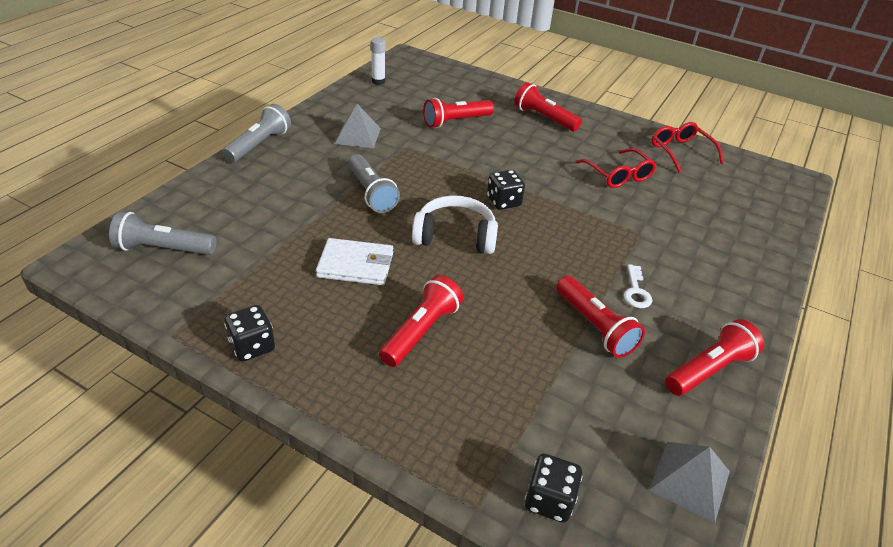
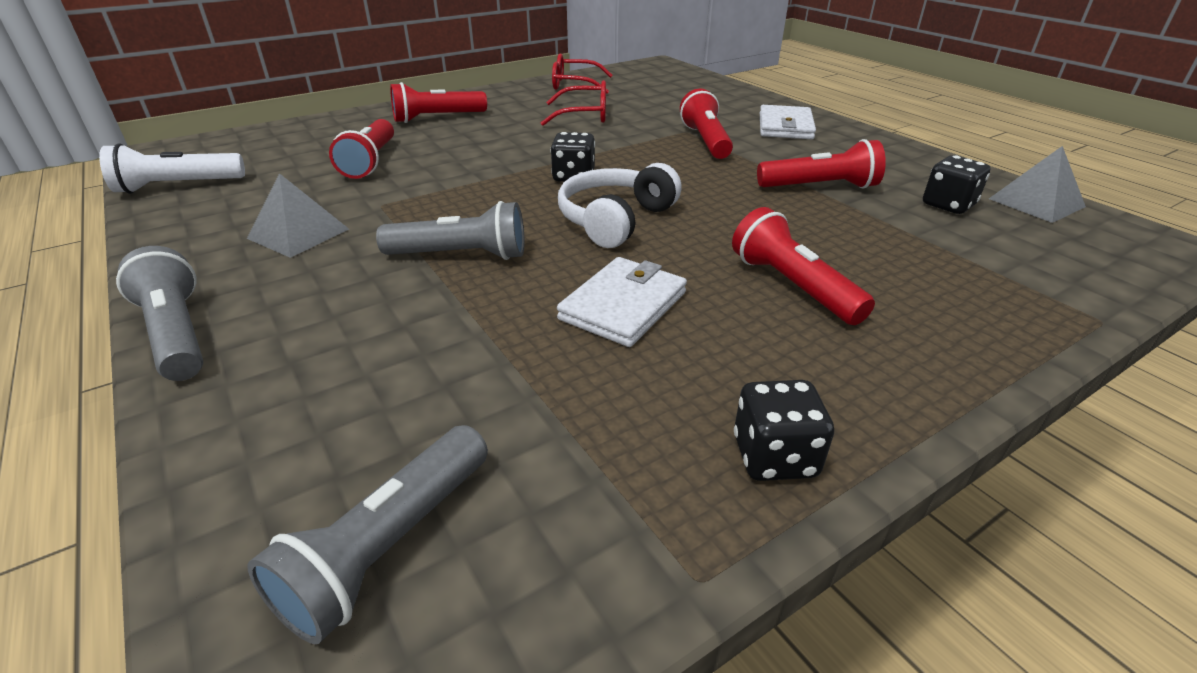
camera: 60 degrees left, 5 degrees down
(378, 81) = (178, 186): white glue stick -> white flashlight
(549, 500) = (1078, 274): black dice -> black dice (948, 205)
(636, 291) = (774, 156): white key -> none
(709, 370) = (894, 158): red flashlight -> red flashlight (705, 141)
(714, 288) = (785, 127): none -> white wallet

